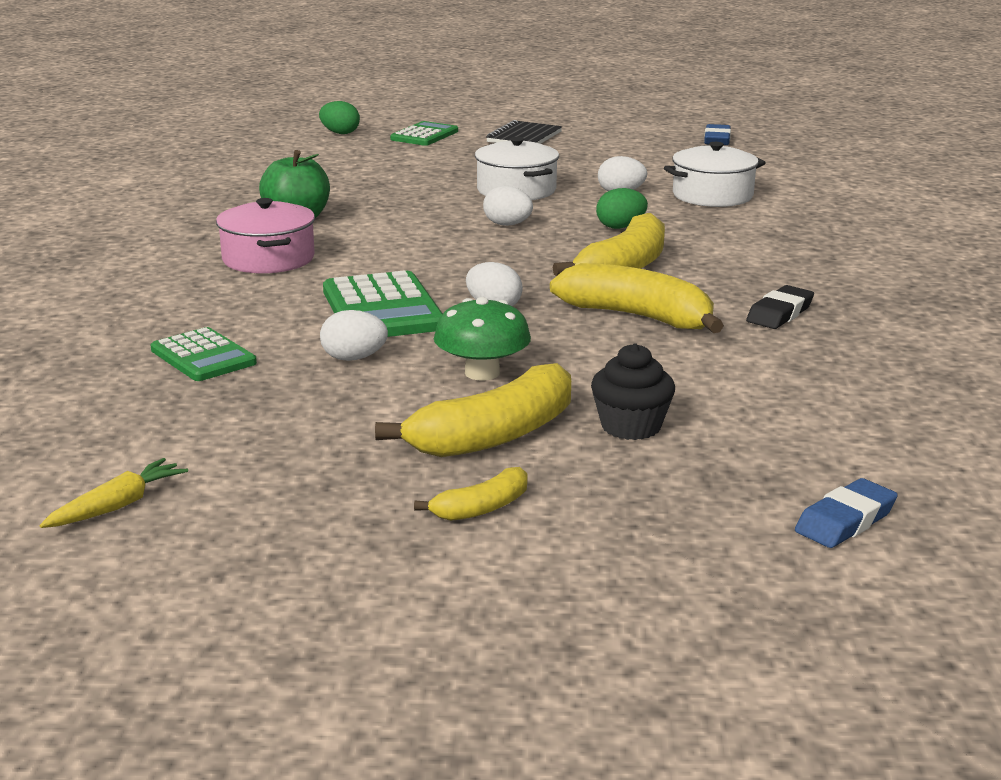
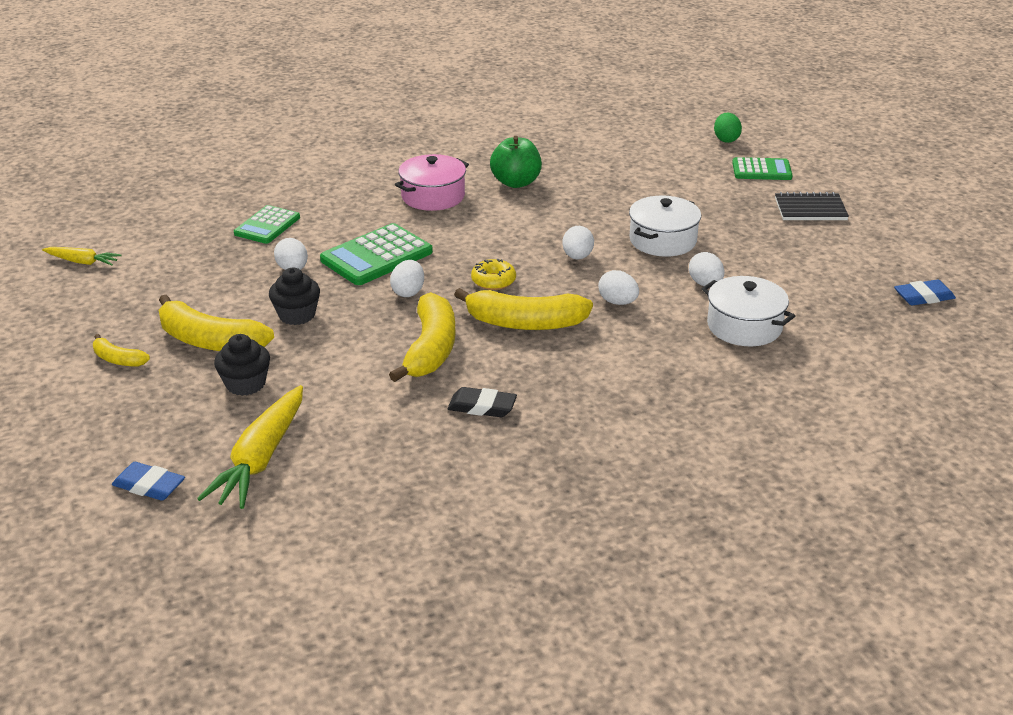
camera: 65 degrees right, 10 degrees up
(482, 373) = (297, 315): green mushroom -> black cupcake
(516, 266) = (493, 281): none -> yellow donut
(620, 227) = (617, 302): green egg -> white egg
(818, 440) = (261, 458): none -> yellow carrot

